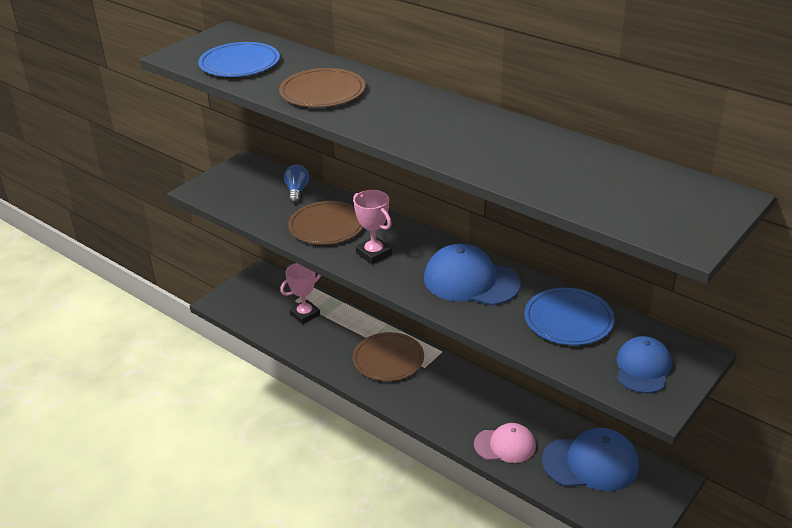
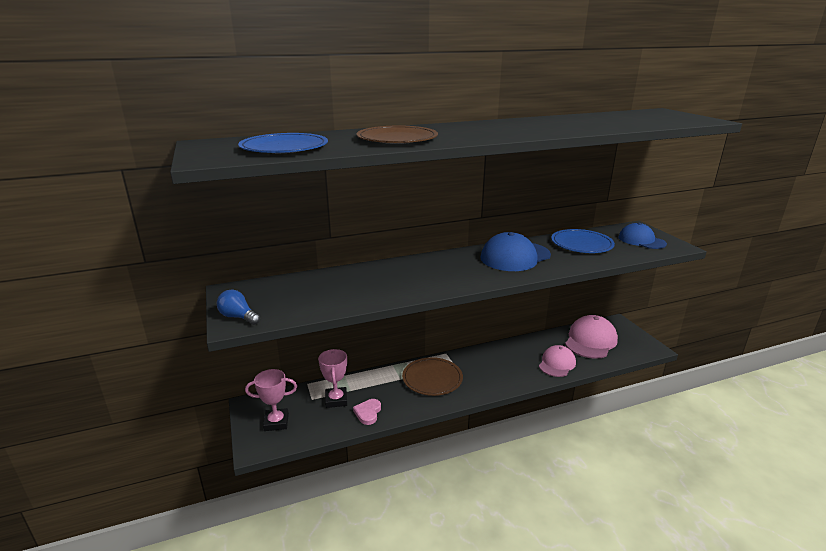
camera: 60 degrees left, 10 degrees down
(297, 191) = (315, 281): blue light bulb -> blue light bulb (238, 317)
(303, 341) = (368, 413): none -> pink heart
(326, 226) = (384, 283): brown plate -> none
(374, 254) = (446, 276): pink trophy -> pink trophy (276, 422)
(590, 463) = (590, 341): blue cap -> pink cap

